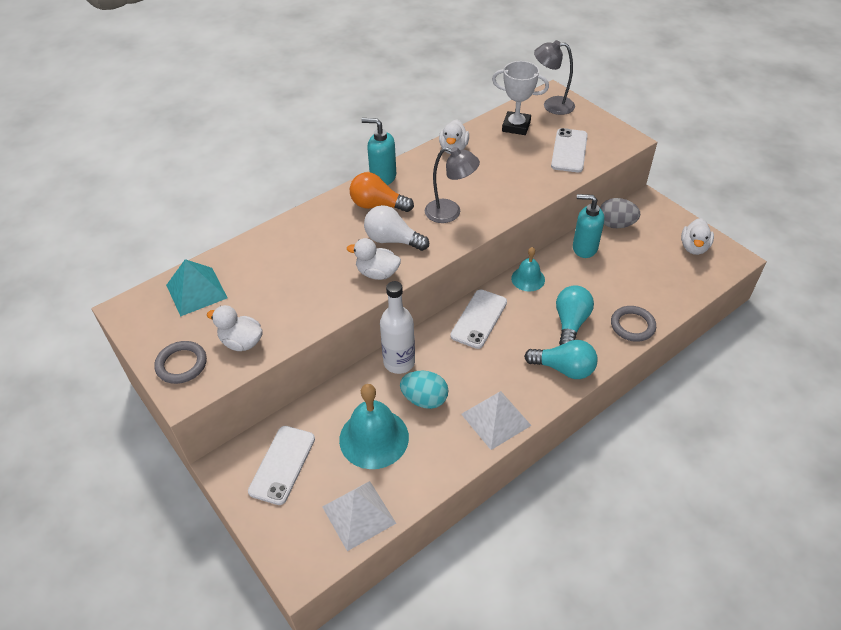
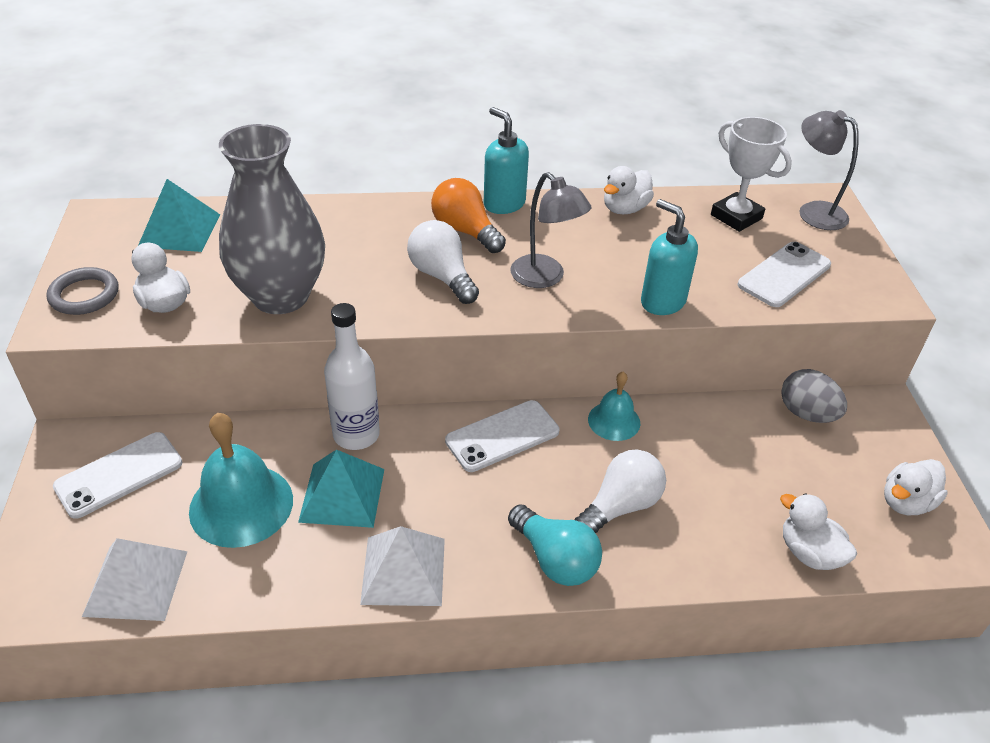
camera: 30 degrees right, 5 degrees down
(310, 300) = (280, 296): none -> grey vase
(377, 273) = (385, 304): white duck -> white duck (809, 553)
(424, 399) = (342, 495): turquoise egg -> turquoise pyramid
(570, 323) = (620, 506): turquoise light bulb -> white light bulb
(584, 248) = (731, 421): turquoise soap dispenser -> turquoise soap dispenser (662, 302)
(632, 326) = (708, 558): grey ring -> none

